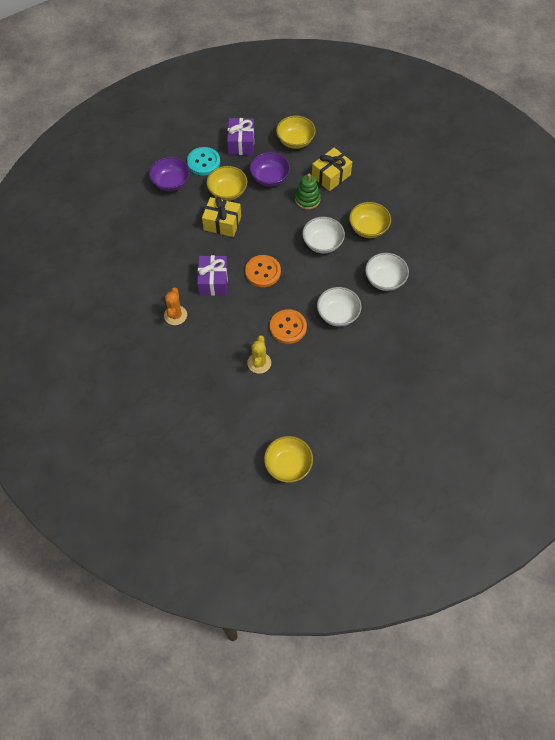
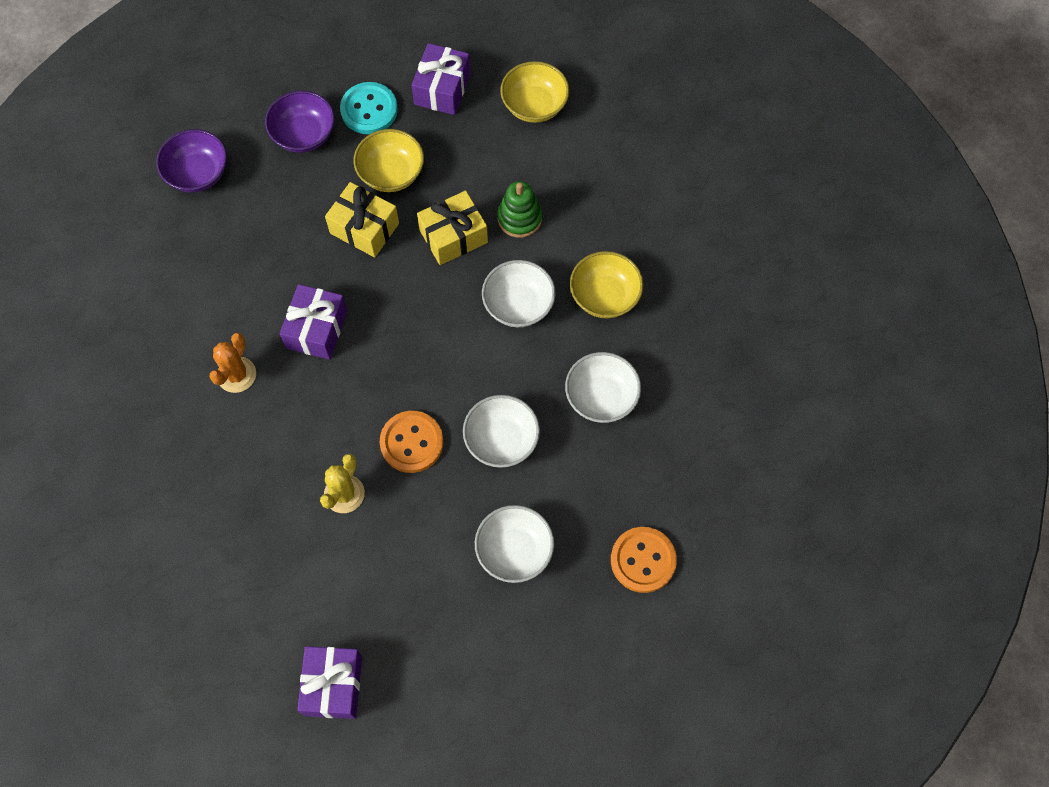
camera: 15 degrees right, 5 degrees up
(263, 272) = (402, 332): orange button -> orange button (643, 560)
(269, 178) = (469, 164): purple bowl -> purple bowl (198, 173)
(288, 465) = (333, 685): yellow bowl -> purple gift
(331, 176) = (573, 184): yellow gift -> yellow gift (453, 236)
(365, 369) = (514, 551): none -> white bowl

